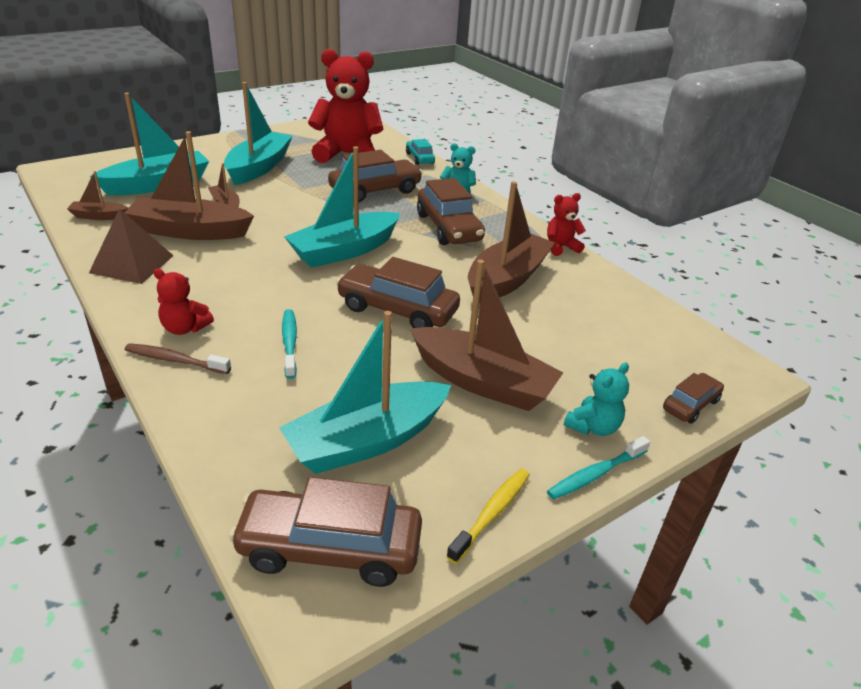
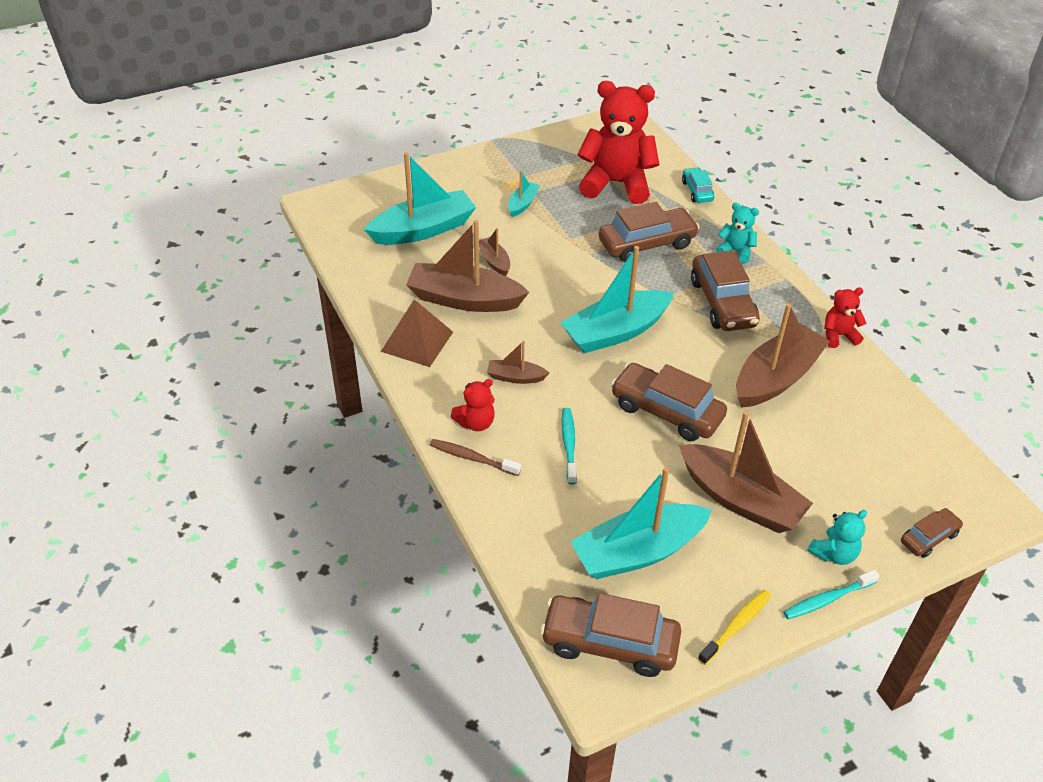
camera: 10 degrees right, 10 degrees up
(99, 216) = (375, 275): brown boat -> brown boat (515, 377)
(185, 328) = (476, 423): red teddy bear -> red teddy bear turned 60 degrees counterclockwise
(259, 167) = (522, 204): turquoise boat -> turquoise boat, size x0.48

